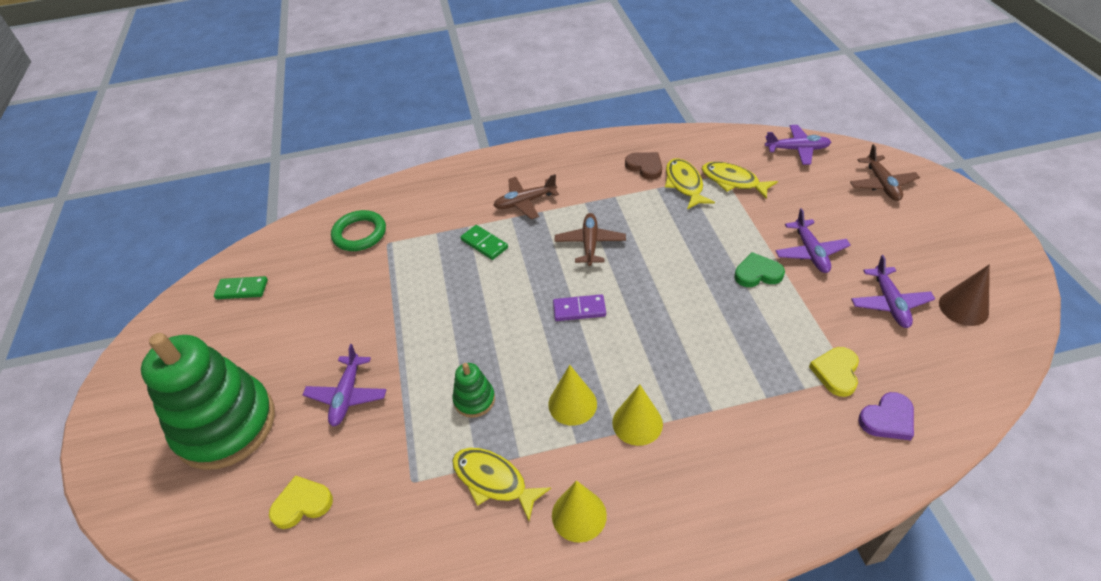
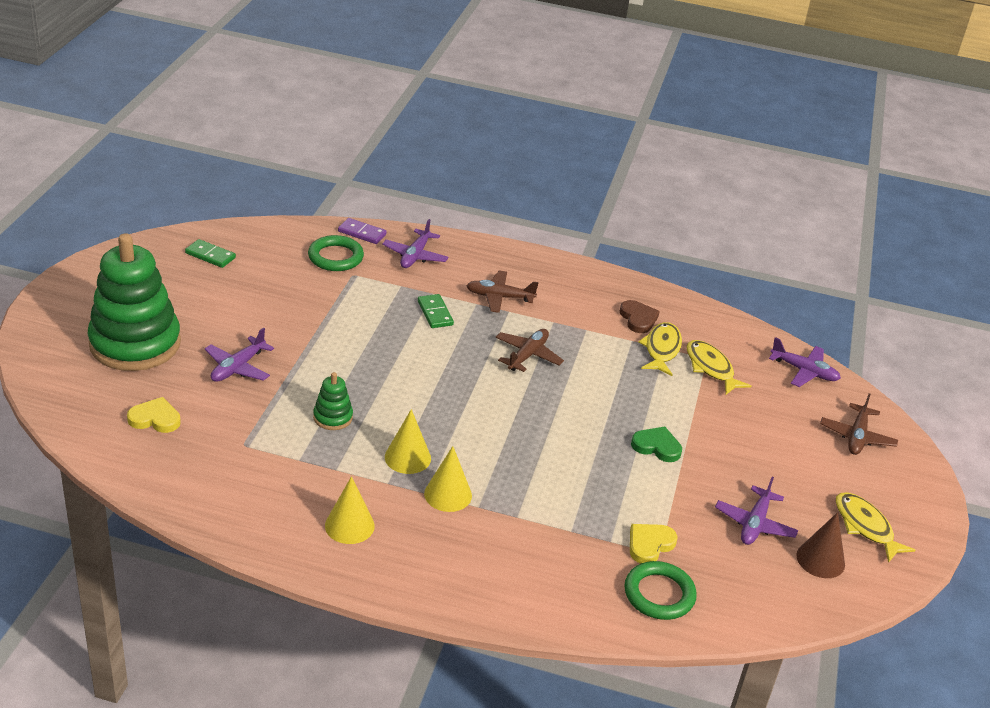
camera: 20 degrees right, 10 degrees down
(493, 481) = (304, 474): yellow fish -> yellow fish (865, 527)
(579, 309) = (473, 398): purple domino -> purple domino (362, 233)
(810, 252) = (723, 454): purple plane -> purple plane (415, 256)
(887, 419) = (659, 594): purple heart -> green ring

